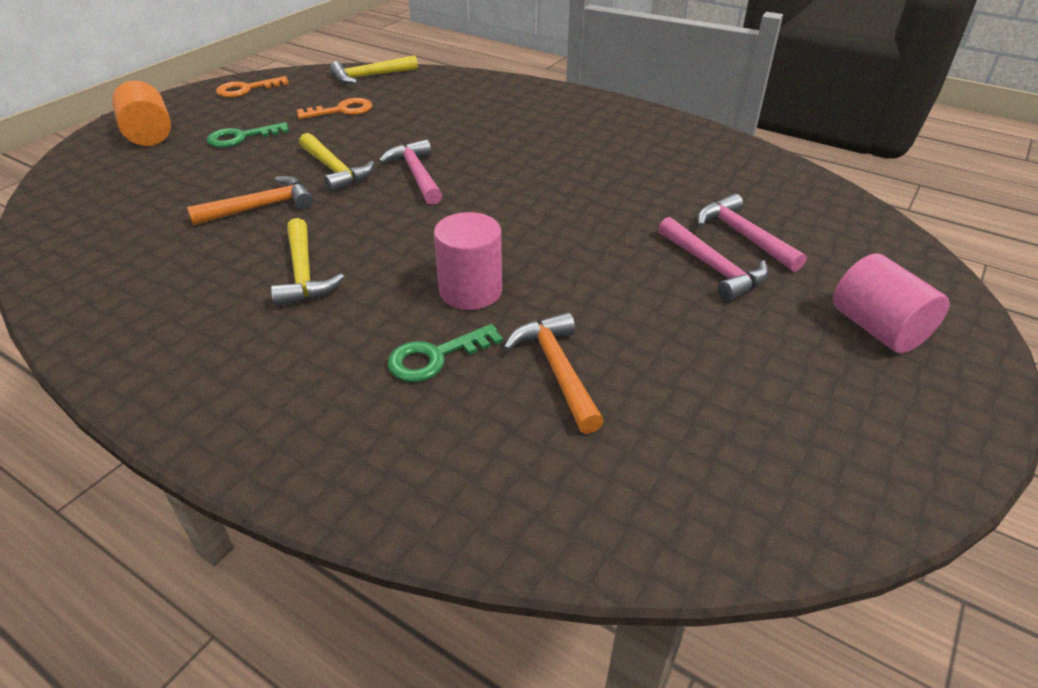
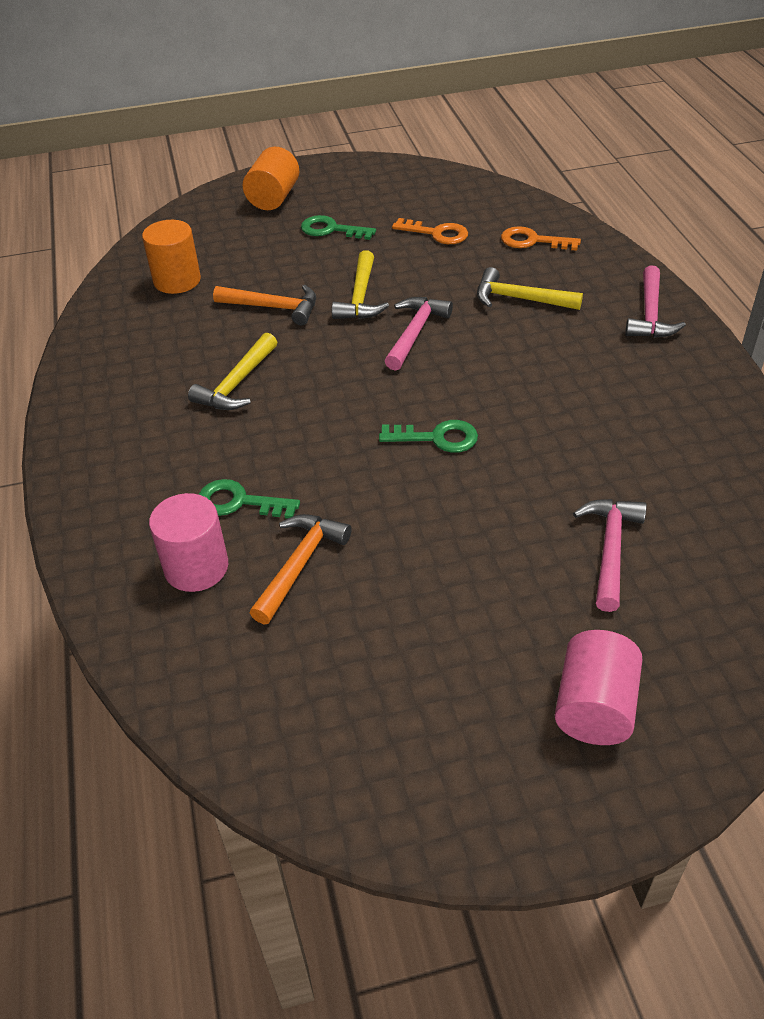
camera: 45 degrees right, 5 degrees up
(123, 226) = (177, 280): none -> orange cylinder
(246, 89) = (389, 176): orange key -> orange key (533, 241)
(370, 76) = (505, 202): yellow hammer -> yellow hammer (520, 299)
(470, 291) = (324, 464): pink cylinder -> pink cylinder (196, 567)
(533, 230) = (437, 438): none -> green key
(713, 268) = (535, 561): pink hammer -> pink hammer (650, 314)

